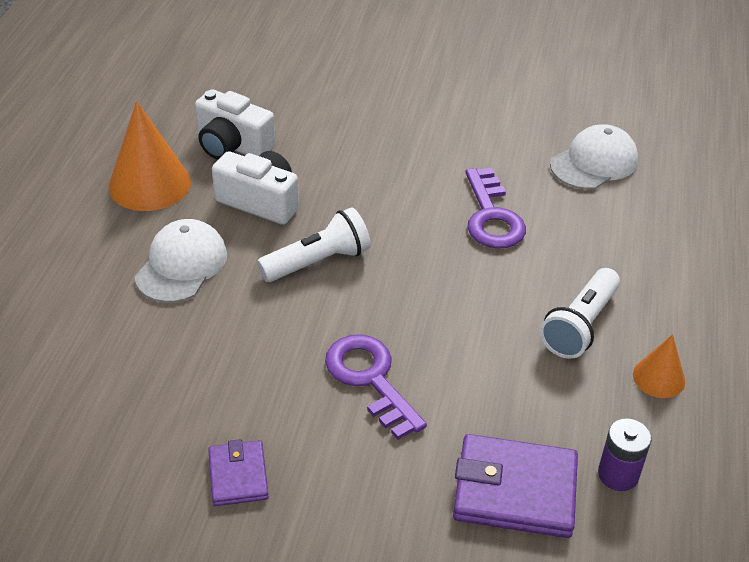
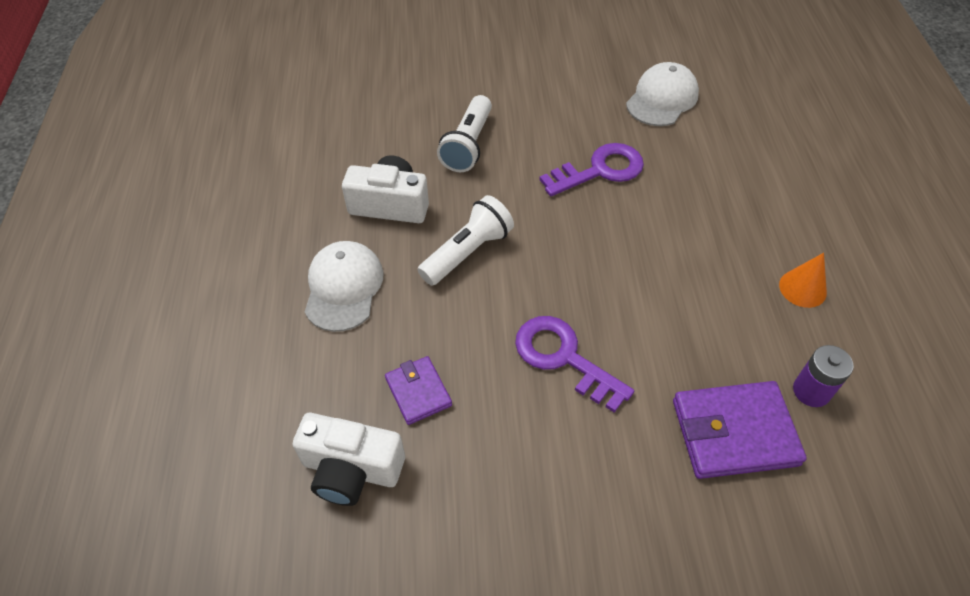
camera: 15 degrees left, 10 degrees up
(149, 184) = (279, 212): orange cone -> none
(232, 145) = (341, 154): white camera -> white camera (351, 470)
(238, 476) = (486, 492): purple wallet -> purple wallet (418, 392)
(492, 216) = (600, 170): purple key -> purple key turned 90 degrees counterclockwise
(579, 326) = (717, 256): white flashlight -> white flashlight (468, 145)

